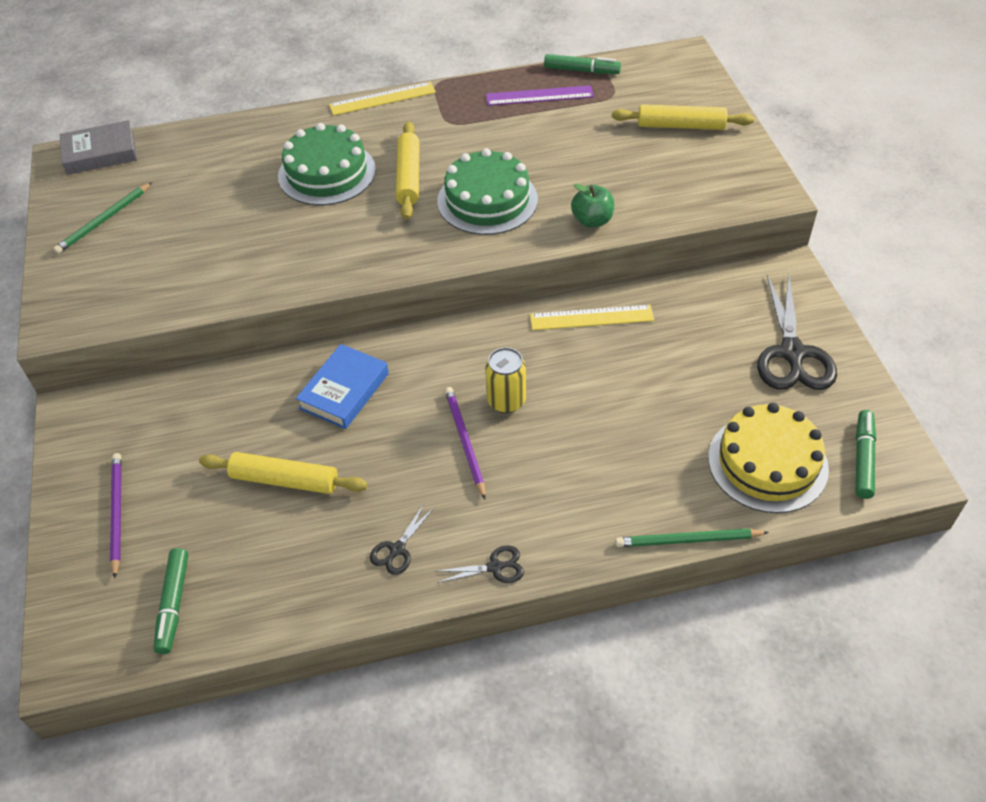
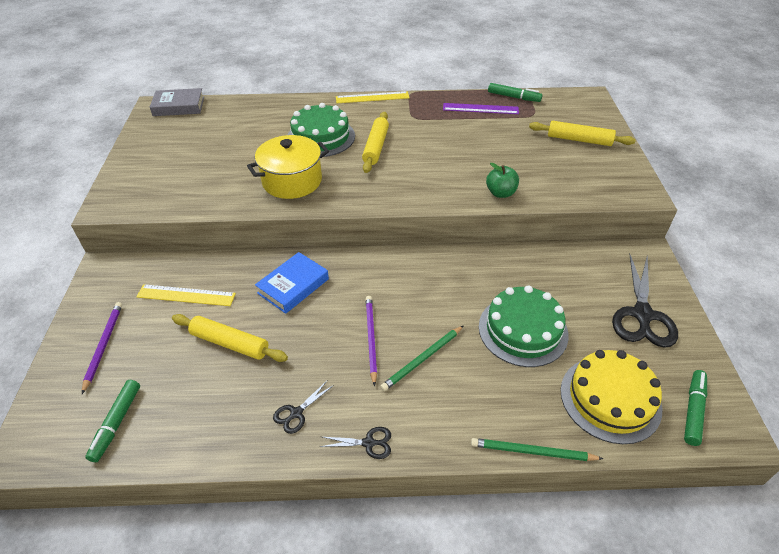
camera: 10 degrees right, 5 degrees down
(104, 220) = (164, 146): green pencil -> green pencil (422, 359)
(307, 246) = (292, 181): none -> yellow pot
(487, 200) = (427, 169): green cake -> green cake (523, 330)
(506, 401) = (410, 313): yellow can -> none
(591, 317) = (488, 263): yellow ruler -> yellow ruler (186, 295)

